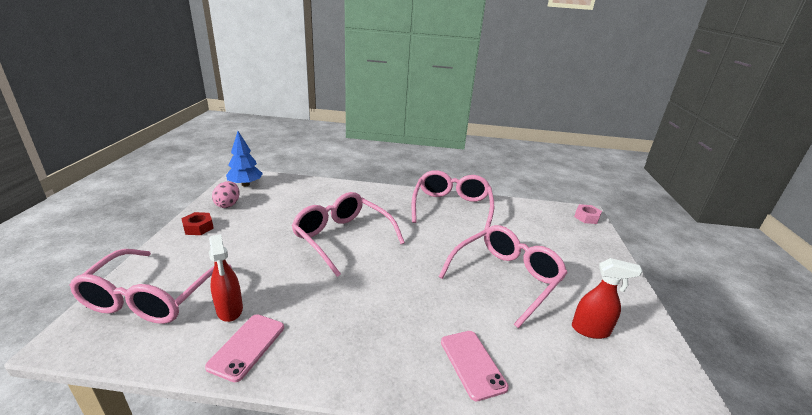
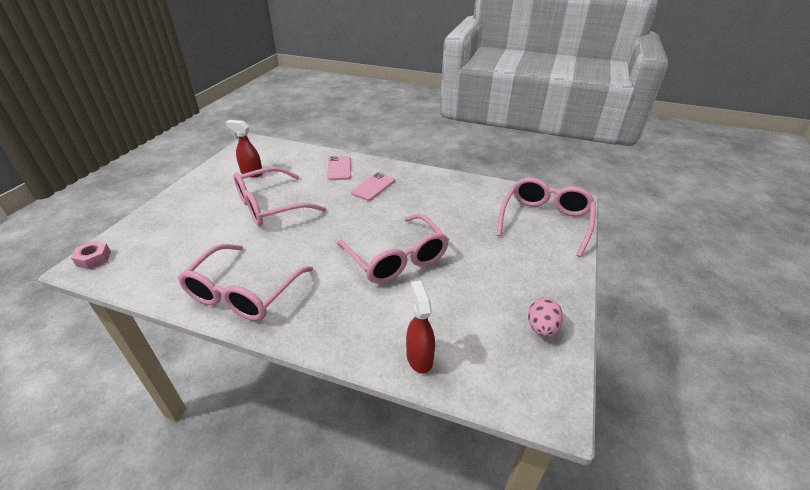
camera: 165 degrees left, 10 degrees up
(198, 227) = (554, 288): red nut -> none
(229, 310) = (484, 207): red spray bottle -> red spray bottle (419, 357)
(245, 184) = (538, 380): blue tree -> none
(247, 346) = (466, 188): pink phone -> pink phone (373, 187)

